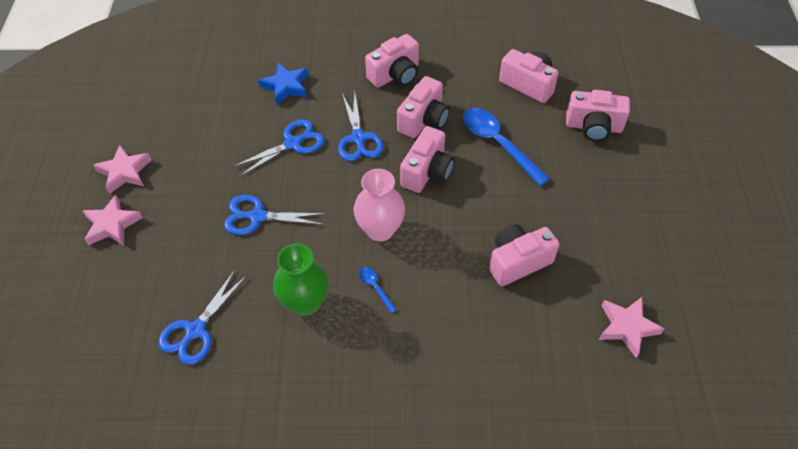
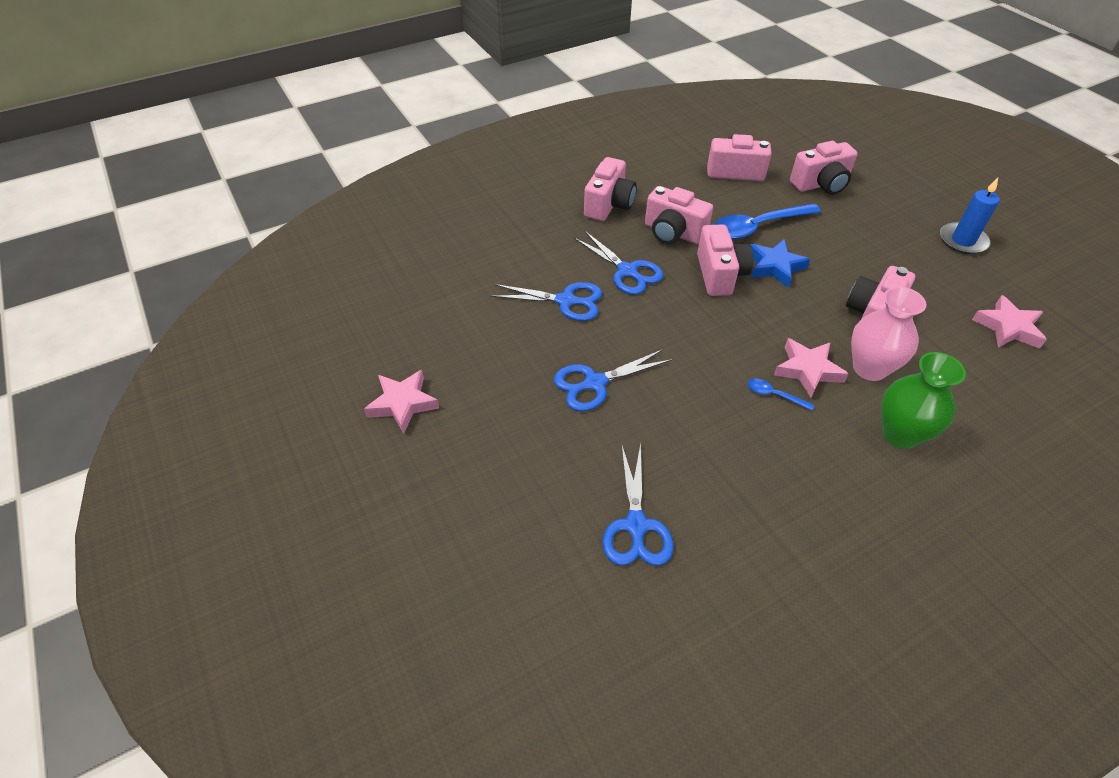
camera: 30 degrees left, 5 degrees down
(112, 225) = (437, 464): pink star -> pink star (807, 370)
(286, 86) = (509, 253): blue star -> blue star (774, 266)
(293, 143) = (566, 301): blue scissors -> blue scissors turned 75 degrees clockwise
(305, 302) = (722, 441): green vase -> green vase (900, 434)
(380, 230) = (727, 342): pink vase -> pink vase (869, 368)
(424, 120) = (673, 233): pink camera -> pink camera turned 120 degrees clockwise
(498, 144) = (757, 227): blue spoon -> blue spoon turned 45 degrees counterclockwise
(671, 233) = (962, 241): none -> blue candle

